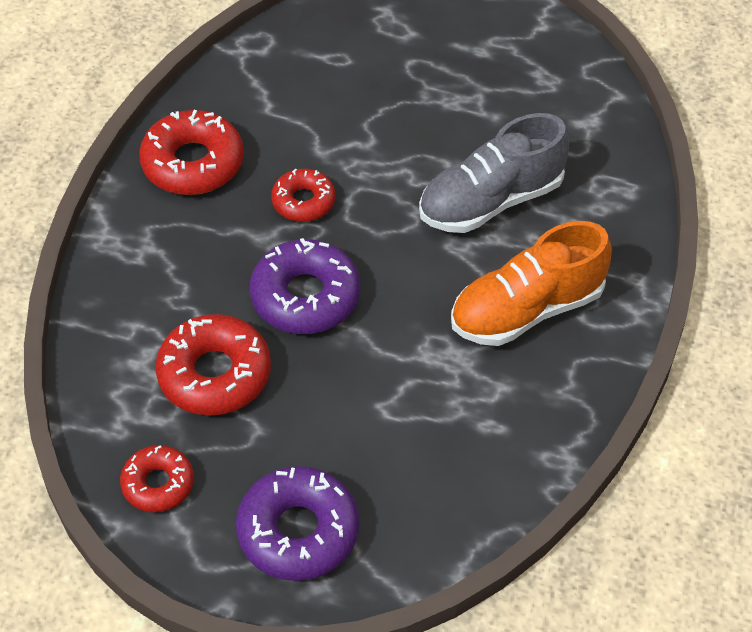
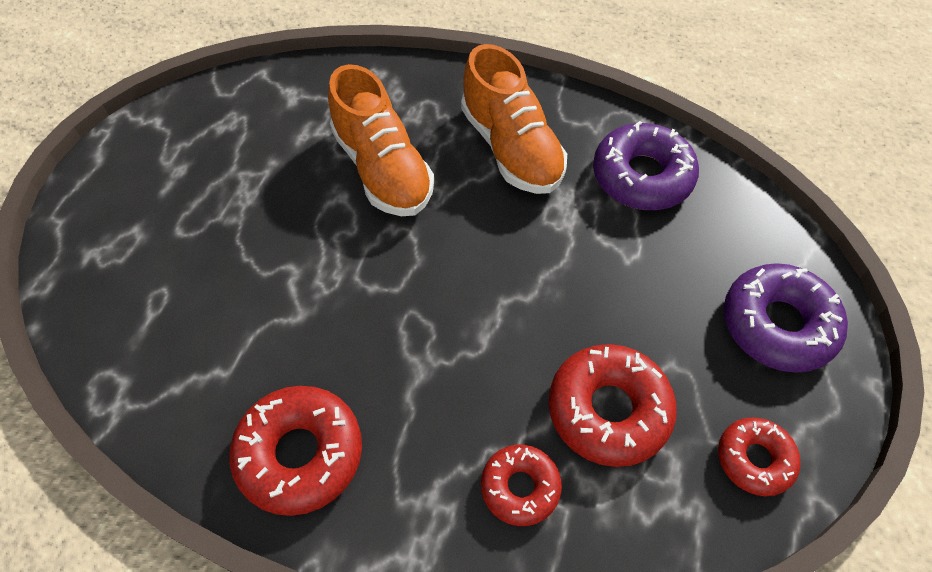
camera: 90 degrees left, 5 degrees up
(303, 201) = (371, 330): red donut -> red donut (520, 487)
(305, 296) = (501, 325): purple donut -> purple donut (642, 176)
(491, 201) = (382, 169): grey shoe -> orange shoe

